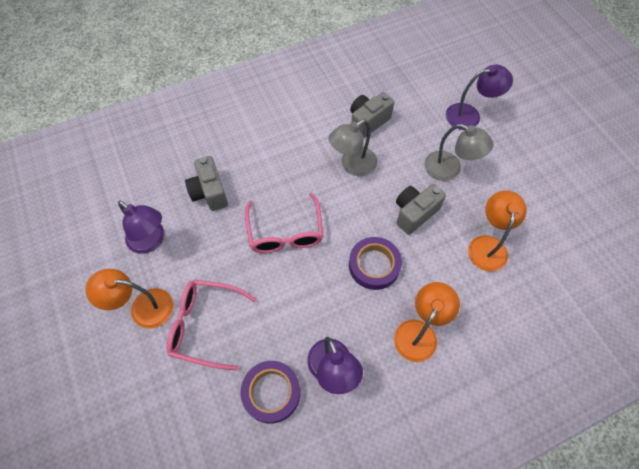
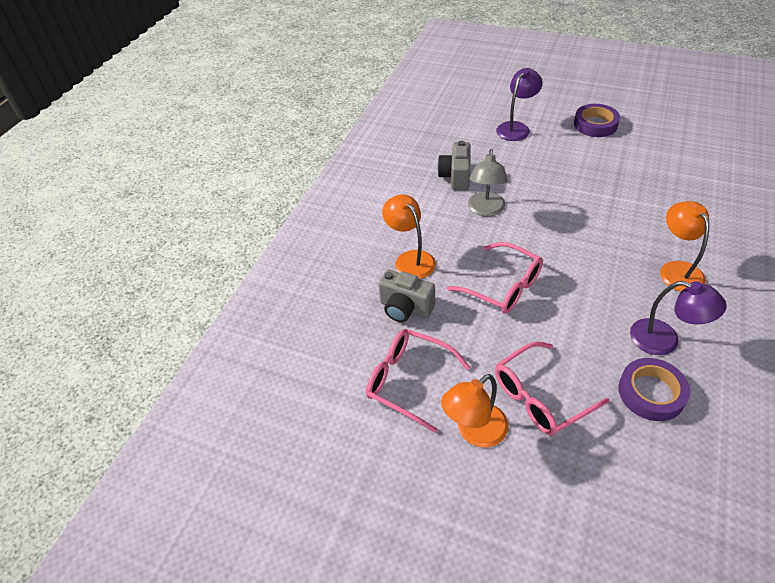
camera: 40 degrees left, 15 degrees down
(151, 241) = (408, 381): purple lamp -> pink glasses
(374, 265) = (592, 256): purple tape -> purple tape (595, 124)
(414, 213) = (569, 206): grey camera -> none
(449, 169) = (551, 166): grey lamp -> none
(488, 245) = (637, 189): orange lamp -> orange lamp (410, 259)

